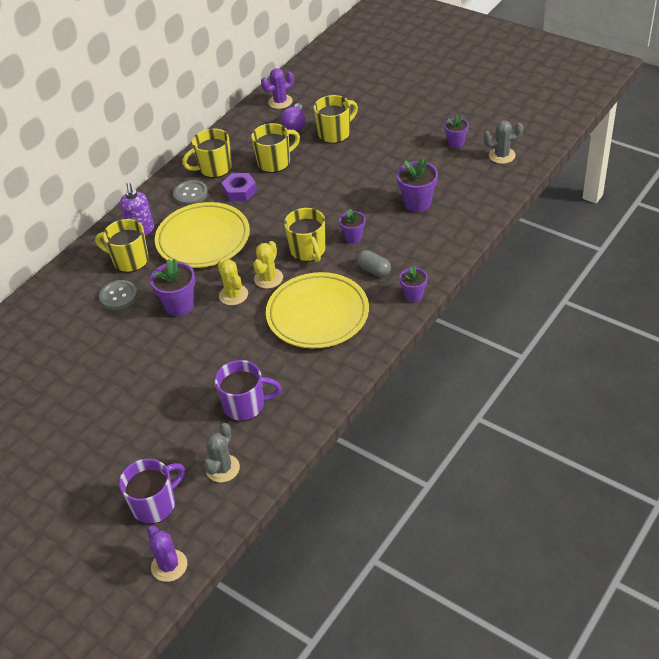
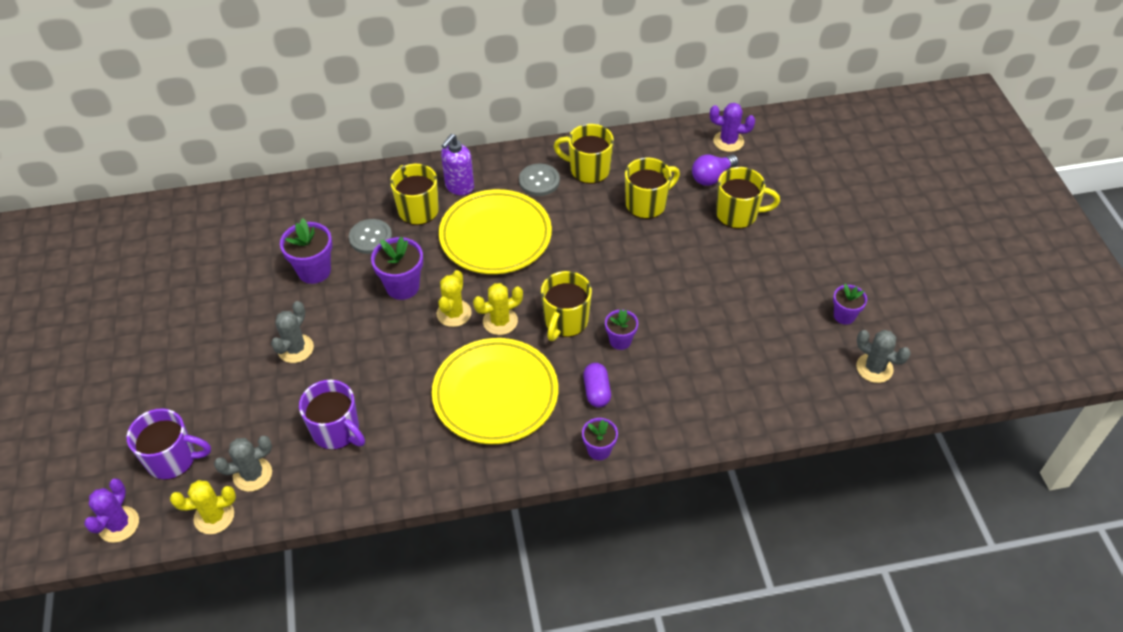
camera: 40 degrees right, 5 degrees up
(154, 387) = (295, 349): none -> grey cactus
(229, 508) = (214, 516): none -> yellow cactus
(240, 191) = (582, 210): purple nut -> none
(275, 162) = (647, 204): yellow mug -> yellow mug turned 45 degrees counterclockwise
(374, 270) = (597, 391): grey capsule -> purple capsule
(417, 203) = (723, 353): purple flower pot -> purple flower pot (314, 271)

